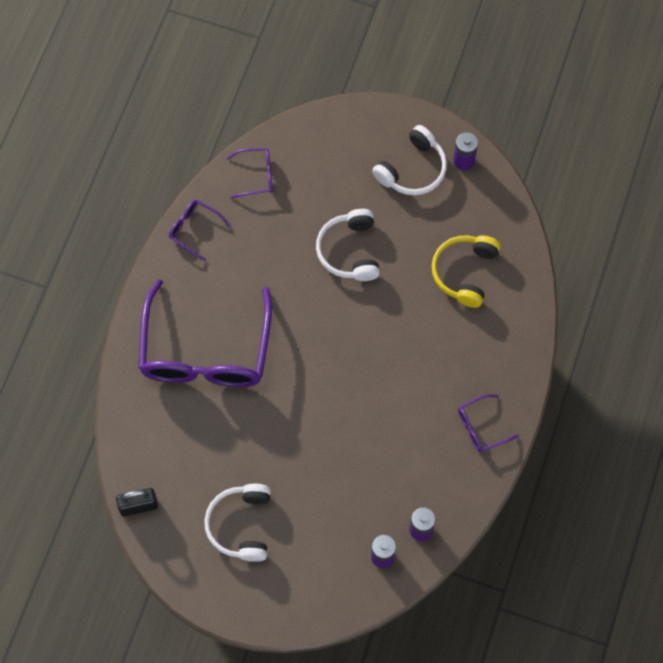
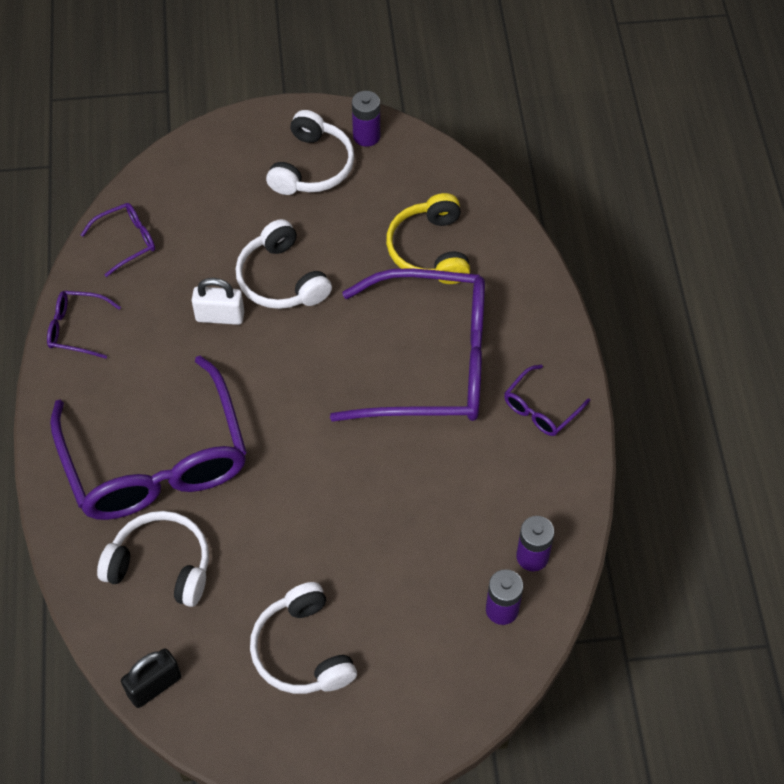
camera: 25 degrees left, 10 degrees down
(177, 427) = (161, 565): none -> white headphones
(294, 262) = (220, 316): none -> white padlock
(423, 359) = (431, 362): none -> purple glasses

